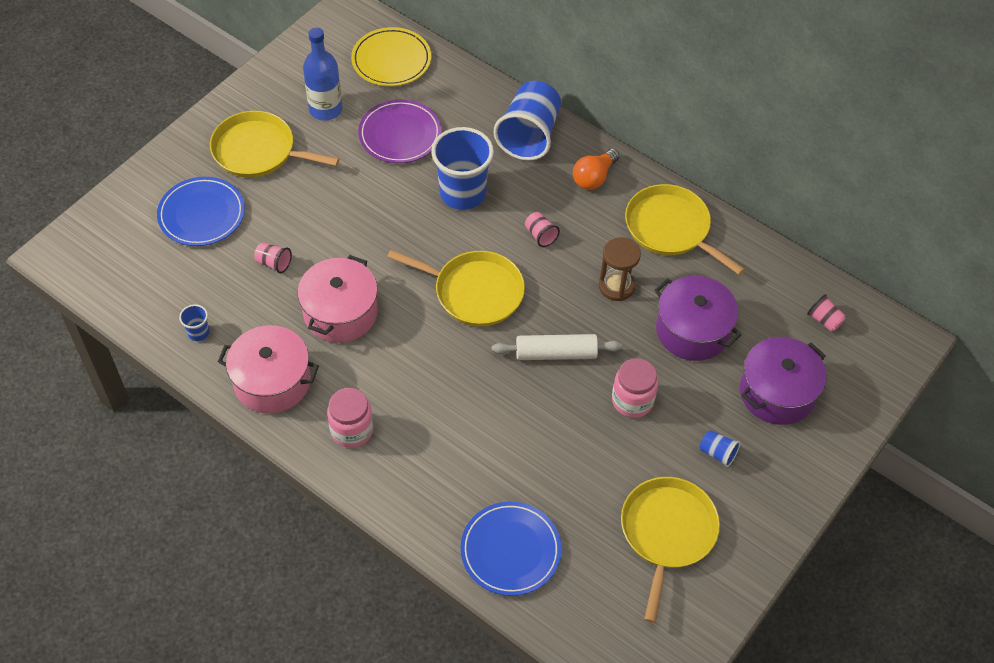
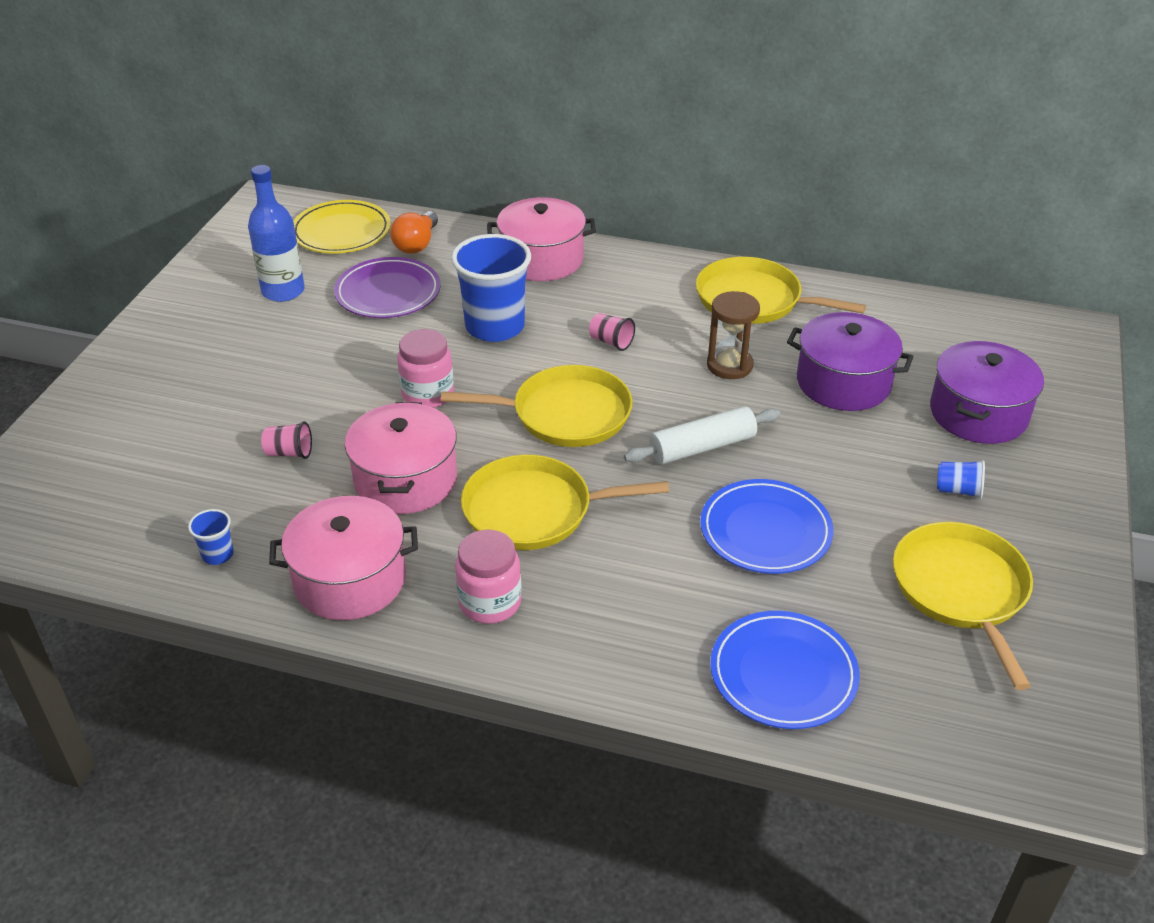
camera: 20 degrees left, 15 degrees down
(202, 214) = (166, 428): blue plate -> blue plate (765, 531)
(258, 151) = (214, 348): yellow pan -> yellow pan (534, 510)
(529, 135) = (542, 259): blue cup -> pink pot
(594, 177) = (638, 277): orange light bulb -> orange light bulb (416, 244)
(632, 401) = (823, 468): pink jar -> pink jar (428, 394)
(824, 320) = (976, 336): pink cup -> none

